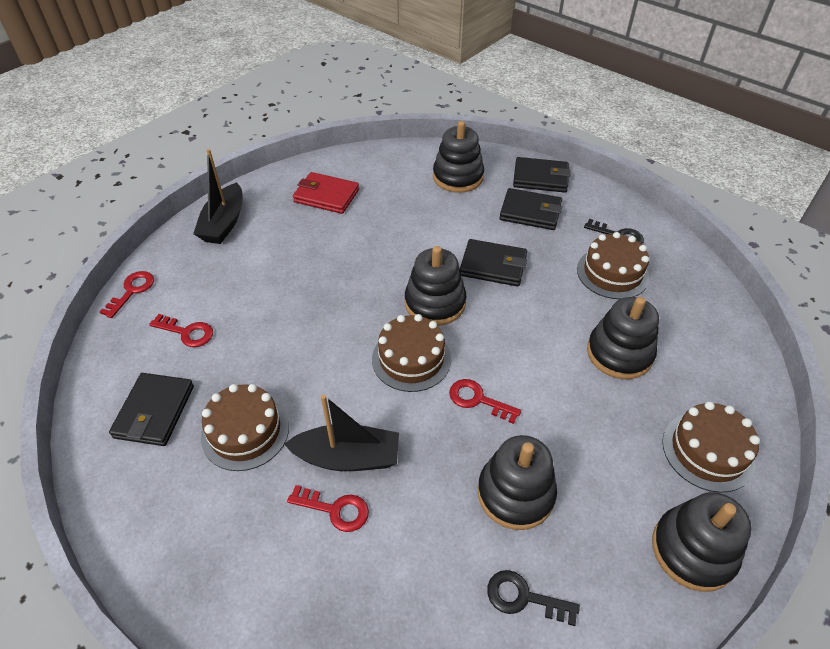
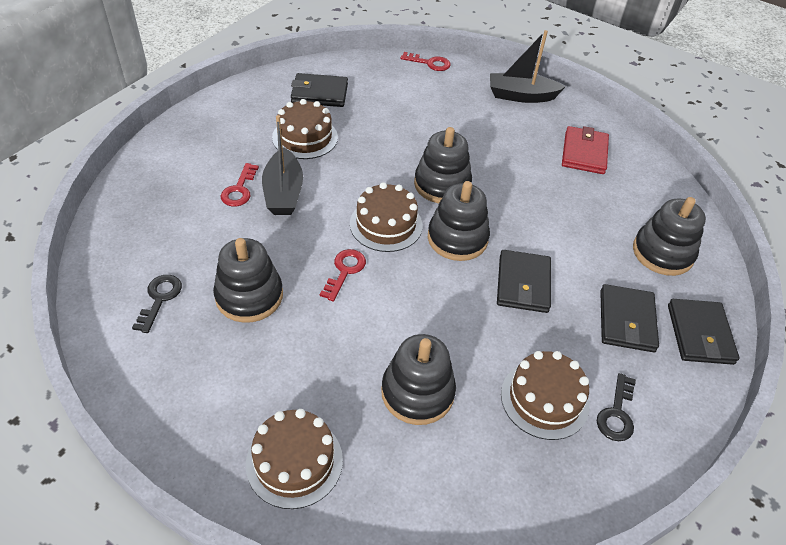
camera: 80 degrees right, 0 degrees up
(187, 332) = (393, 96): red key -> none
(693, 550) = (186, 427): black stacking toy -> black stacking toy (442, 184)

